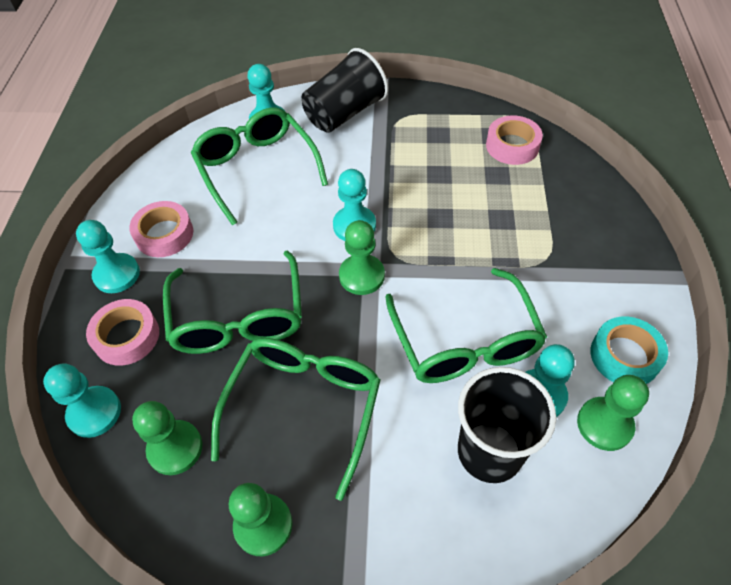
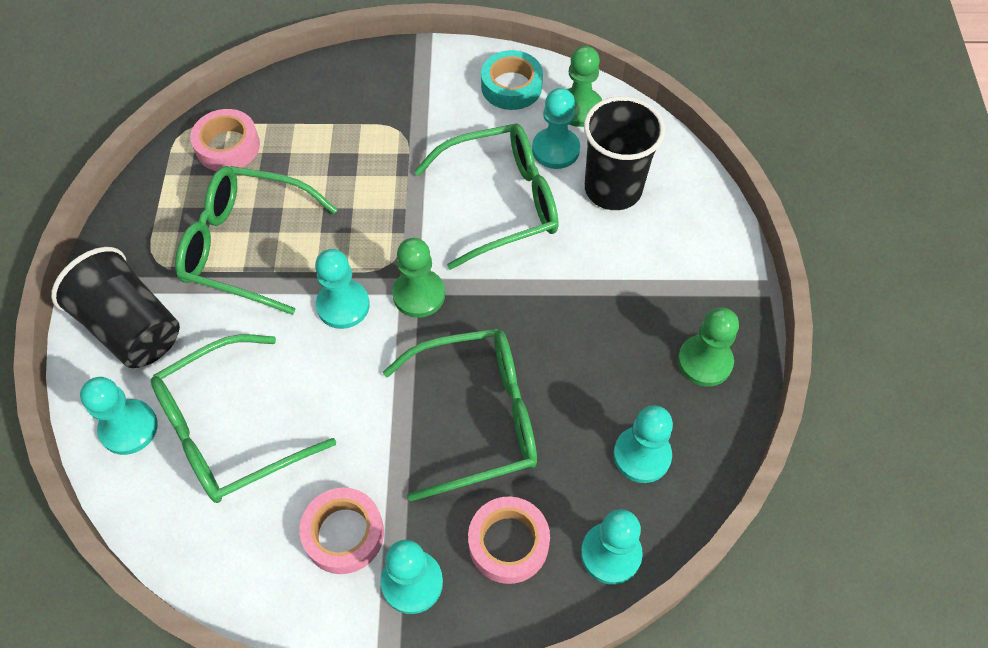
camera: 95 degrees left, 5 degrees up
(175, 448) = (642, 455): green pawn -> turquoise pawn
(304, 407) = (584, 338): green glasses -> green glasses (245, 246)

